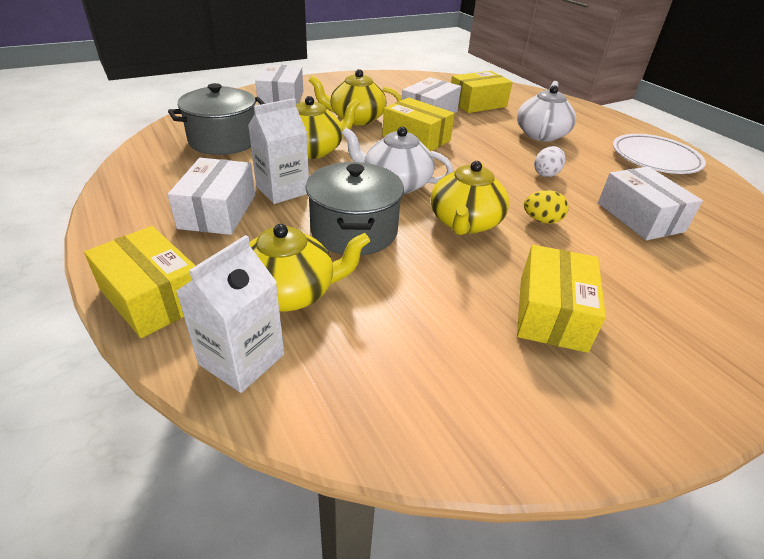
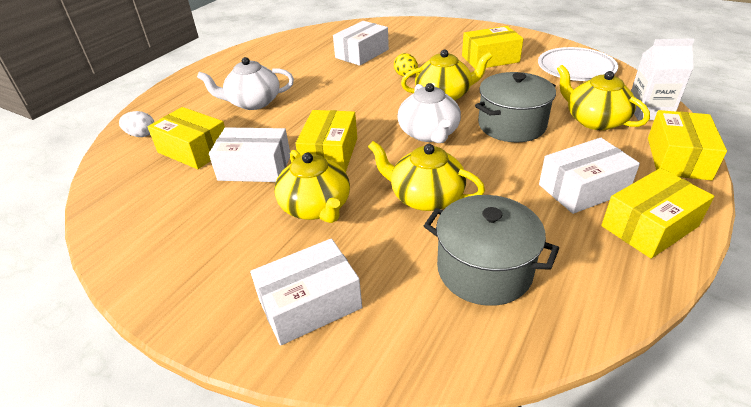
camera: 115 degrees left, 0 degrees up
(139, 212) = (649, 226): none -> yellow box
(282, 190) = (511, 176): white carton -> none
(546, 174) = (334, 86): white egg -> white egg (141, 135)
(655, 159) = (261, 59): white plate -> white plate (575, 69)

